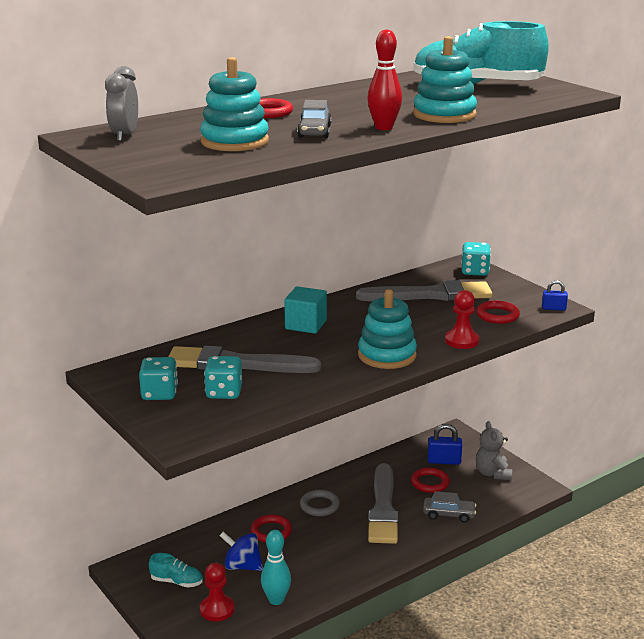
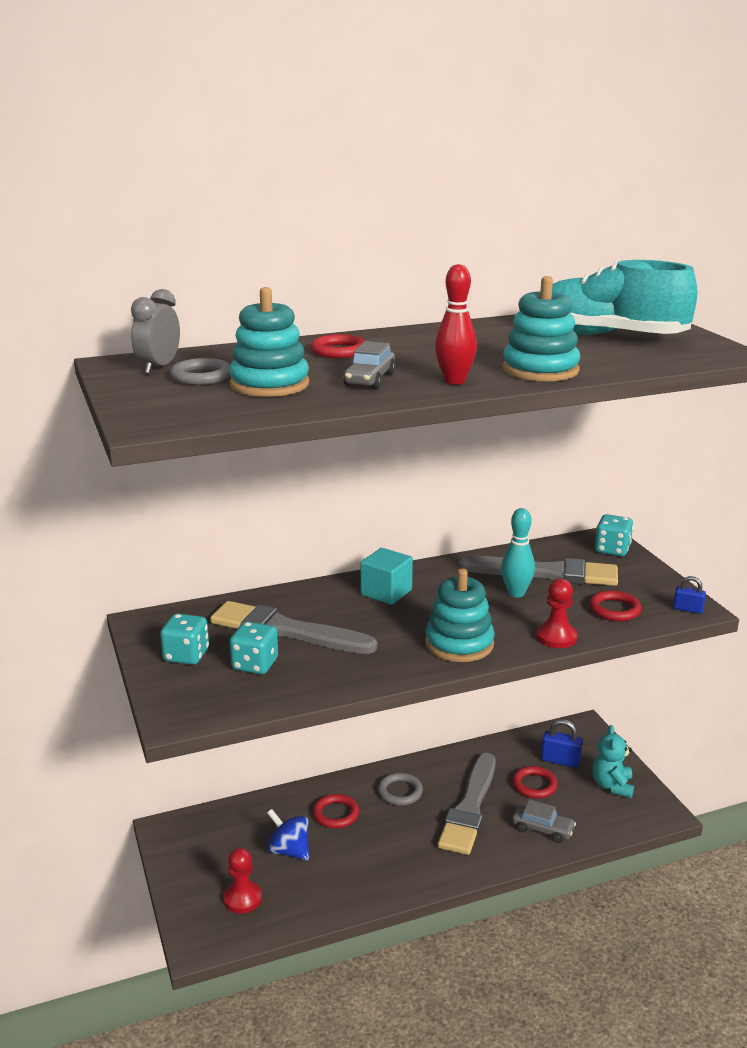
camera: 15 degrees right, 0 degrees up
(170, 140) = (201, 377): none -> grey ring
(176, 581) = (213, 856): turquoise shoe -> none
(276, 600) = (310, 900): turquoise bowling pin -> turquoise bowling pin (516, 593)
(492, 473) = (612, 786): grey teddy bear -> turquoise teddy bear

